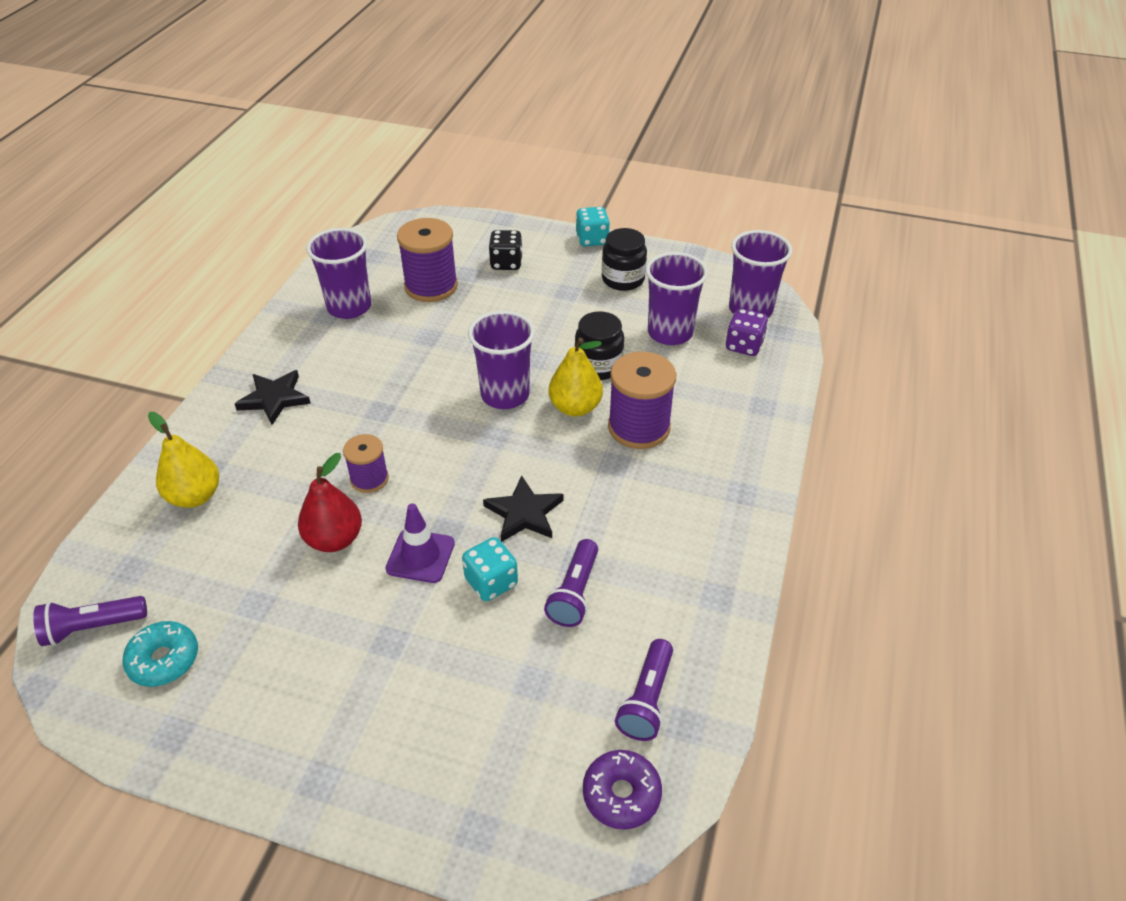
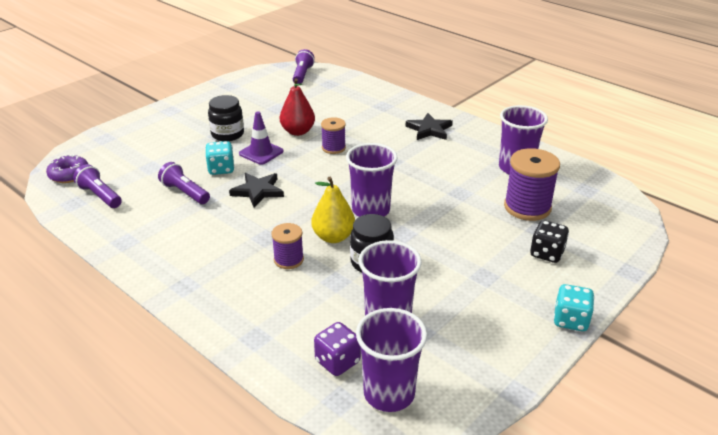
camera: 115 degrees right, 10 degrees down
(164, 660) = (268, 87): turquoise donut -> none
(195, 496) = (364, 101): yellow pear -> none
(623, 279) = (488, 318): black jar -> black jar (227, 134)
(639, 427) = (288, 260): purple spool -> purple spool, size x0.58

